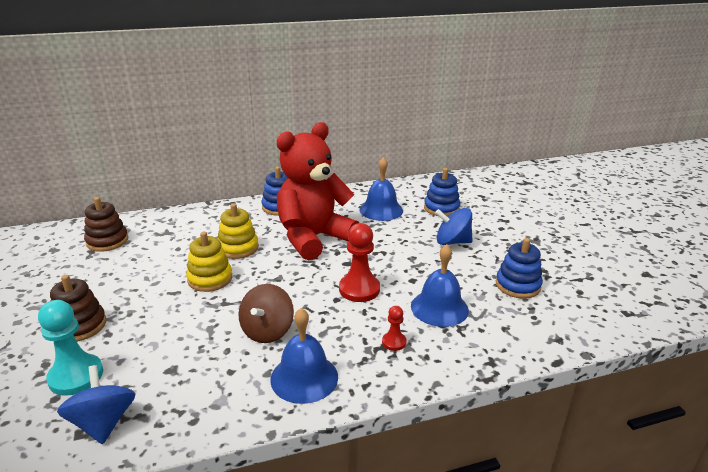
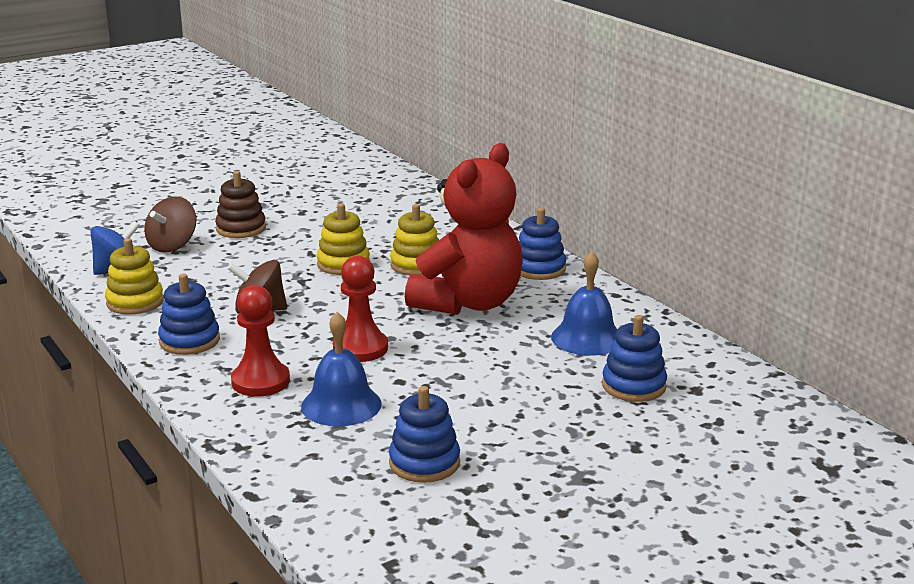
camera: 75 degrees right, 5 degrees down
(76, 376) = (172, 246): turquoise pawn -> brown spinning top
(107, 241) = (392, 201): brown stacking toy -> none
(197, 412) = (135, 302): none -> yellow stacking toy
(304, 377) = (189, 341): blue bell -> blue stacking toy
(313, 238) = (468, 303): red teddy bear -> red teddy bear turned 90 degrees clockwise
(394, 342) = (260, 381): red pawn -> red pawn, size x1.91
(452, 242) = (524, 403): blue spinning top -> none

